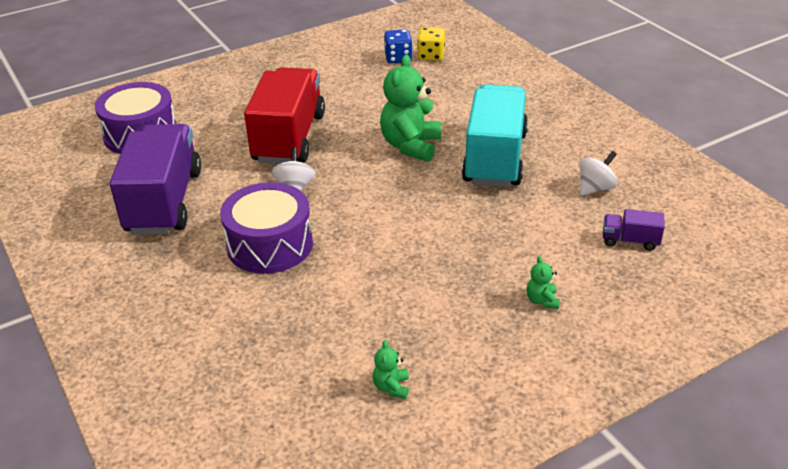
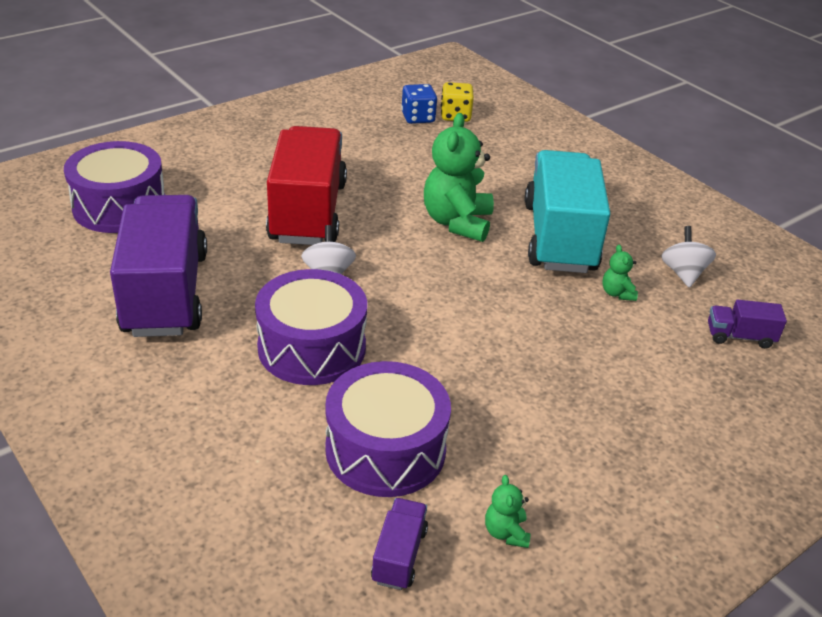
camera: 10 degrees left, 0 degrees up
(304, 401) = (399, 555): none -> purple truck
(311, 323) = (385, 449): none -> purple drum
(542, 300) = (659, 413): green teddy bear -> green teddy bear (617, 293)
(595, 188) = (683, 273): white spinning top -> white spinning top turned 45 degrees counterclockwise

